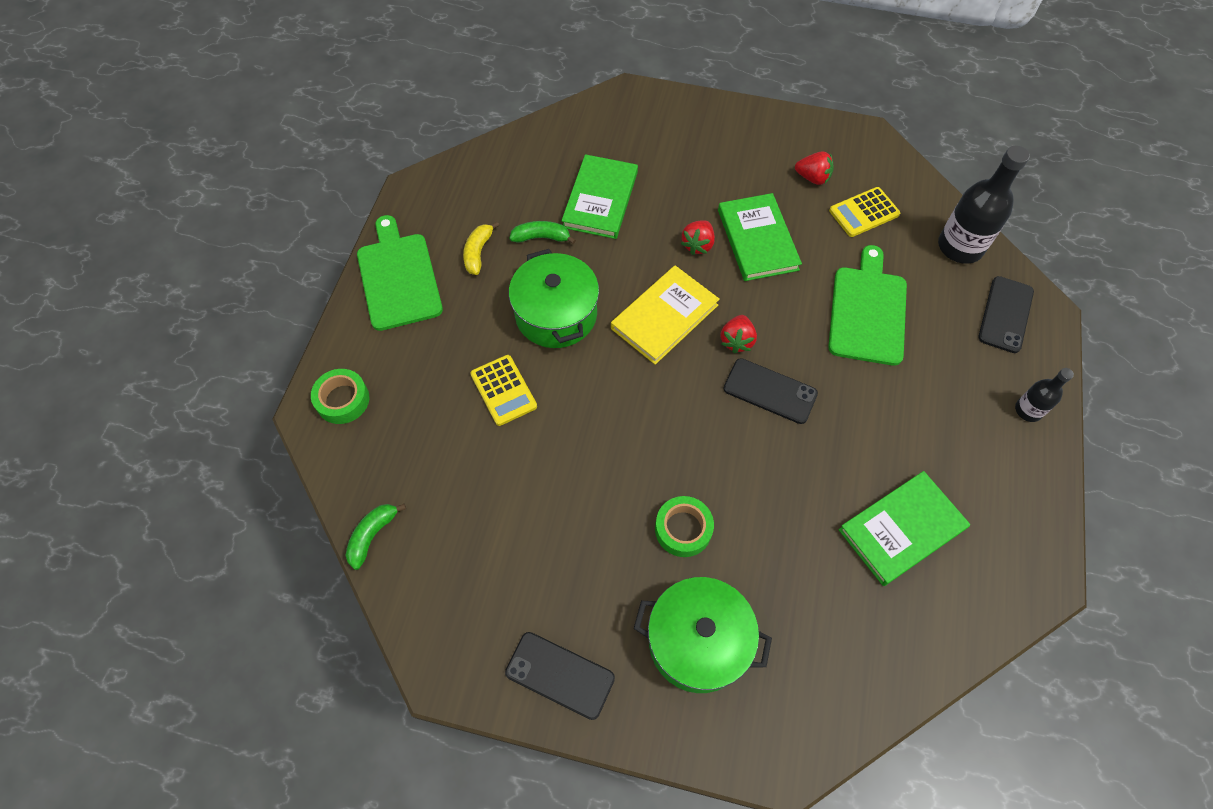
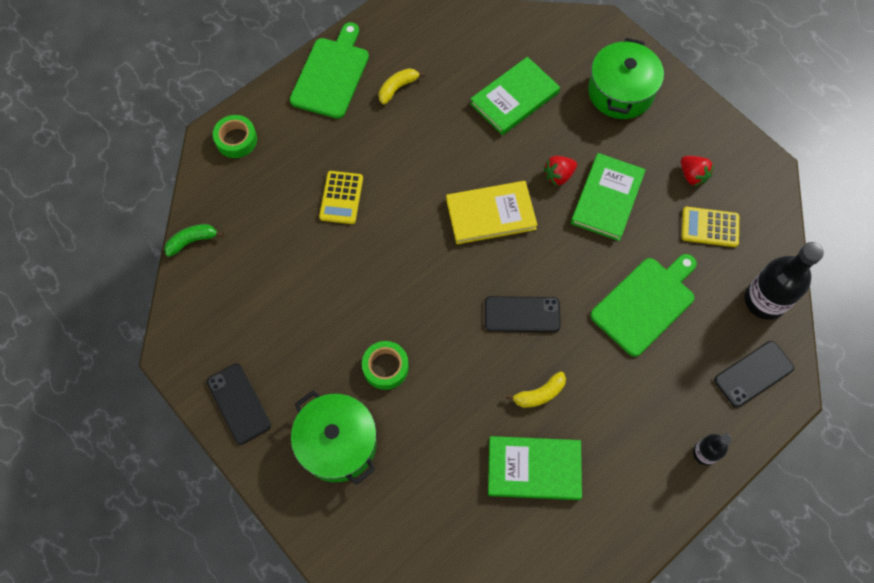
camera: 35 degrees right, 5 degrees up
(541, 237) = (450, 102): green banana -> none
(556, 314) = (416, 166): green pot -> green pot (620, 92)
(736, 341) = (528, 264): red strawberry -> none
(770, 391) = (522, 314): black phone -> black phone turned 60 degrees counterclockwise
(847, 455) = (539, 394): none -> yellow banana

